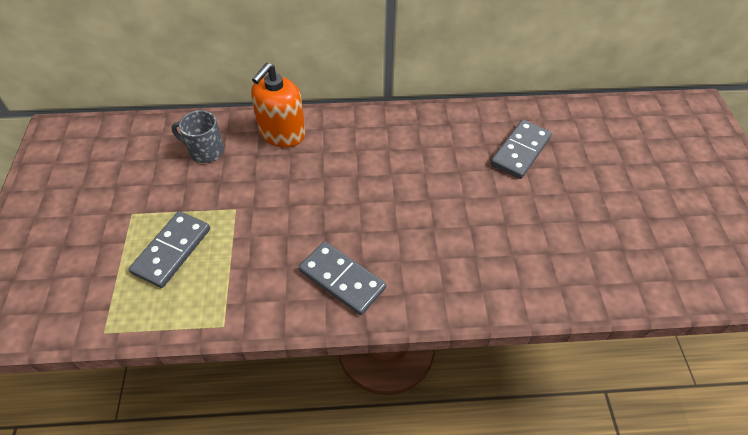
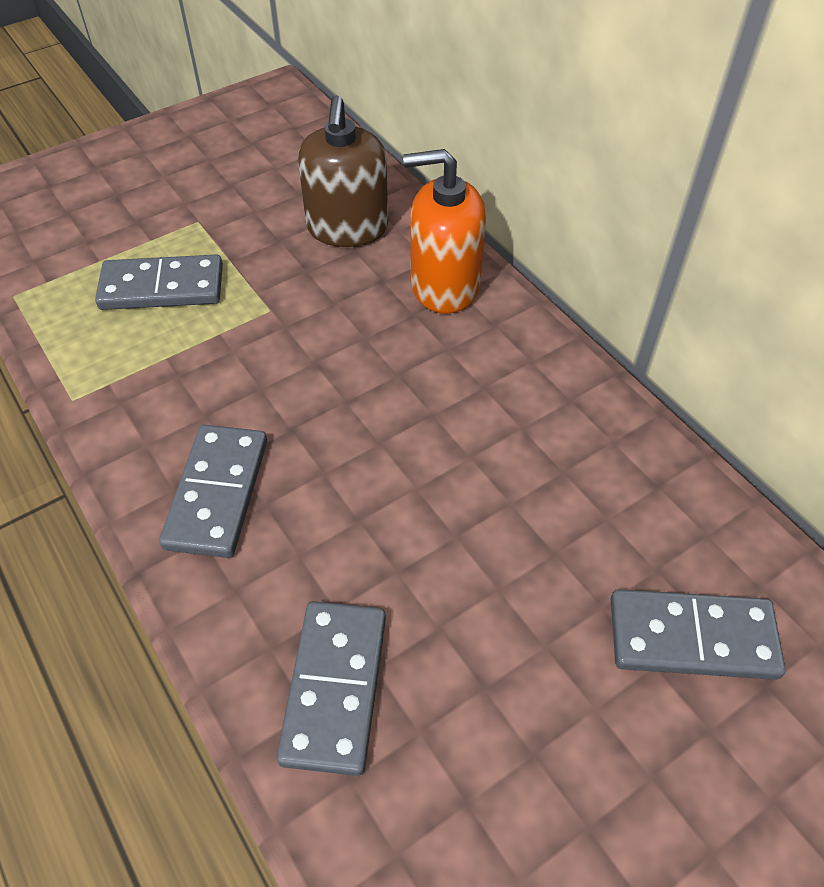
camera: 60 degrees right, 0 degrees up
(205, 151) = (347, 228): grey mug -> brown soap dispenser
(477, 275) = (334, 687): none -> grey domino

